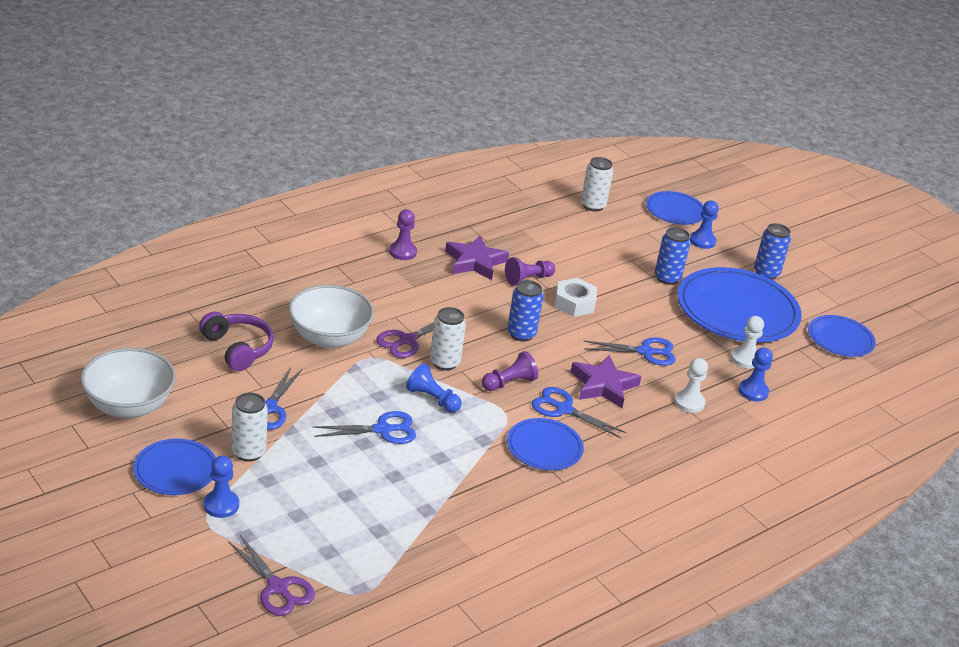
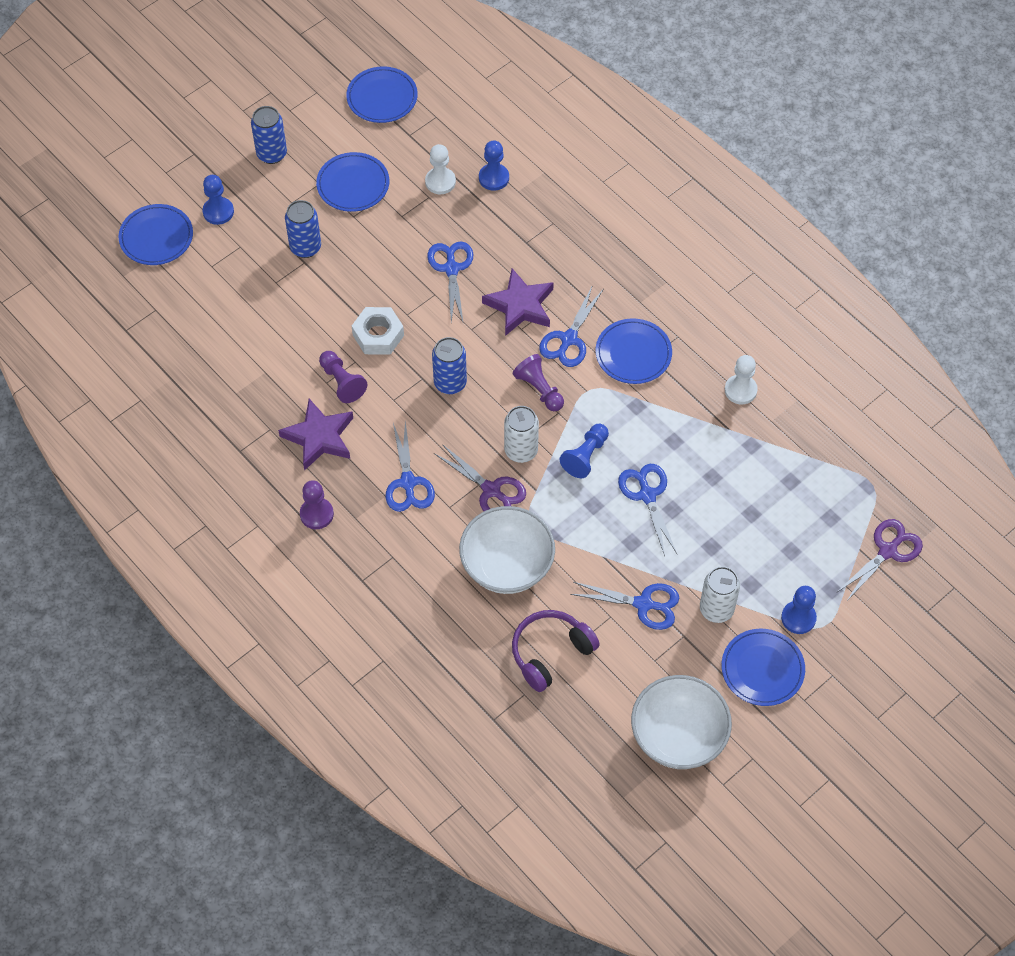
camera: 90 degrees left, 25 degrees up
(423, 299) = (408, 482): none -> blue scissors
(593, 206) = (163, 322): white can -> none
(689, 402) = (527, 232): white pawn -> white pawn (740, 390)
(737, 310) = (353, 184): blue plate -> blue plate, size x0.54

